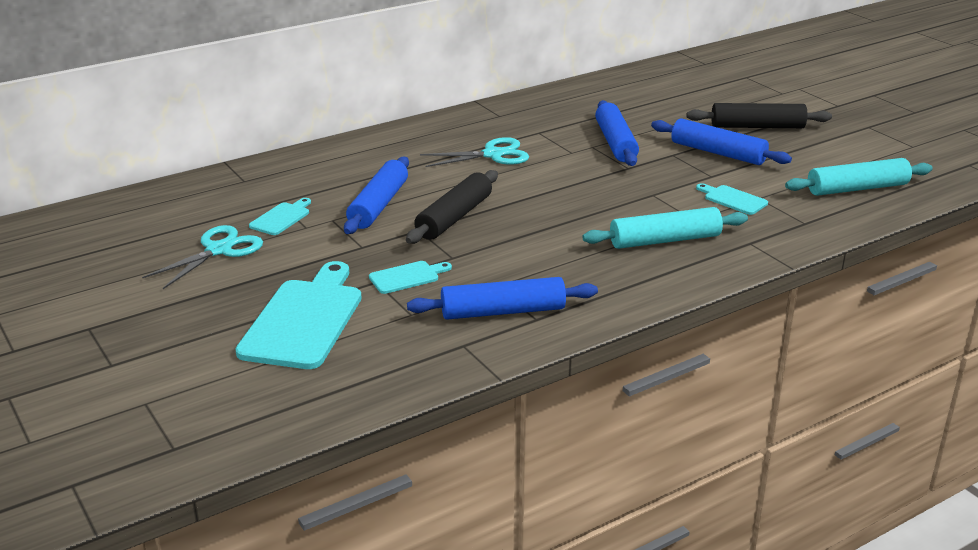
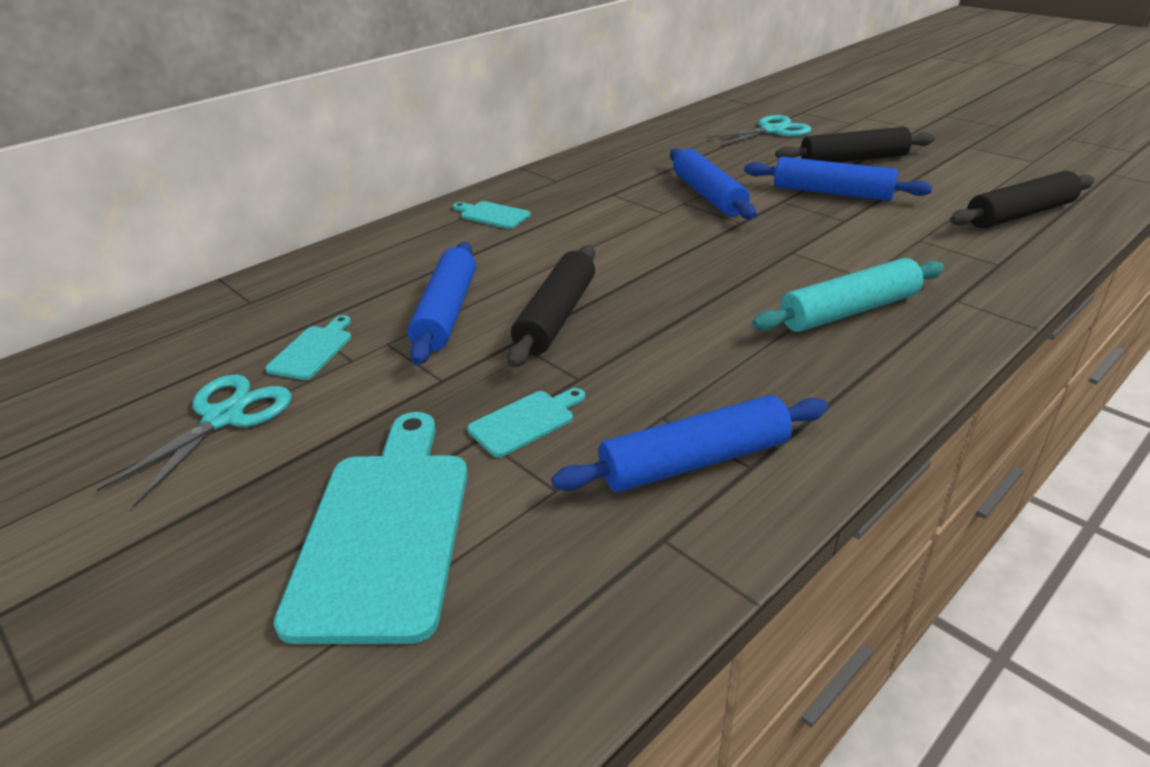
camera: 10 degrees left, 5 degrees up
(493, 155) = (570, 227): turquoise scissors -> turquoise scissors (772, 131)
(733, 199) = (891, 245): turquoise cutting board -> turquoise cutting board (492, 215)
(857, 188) = (1020, 214): turquoise rolling pin -> black rolling pin

